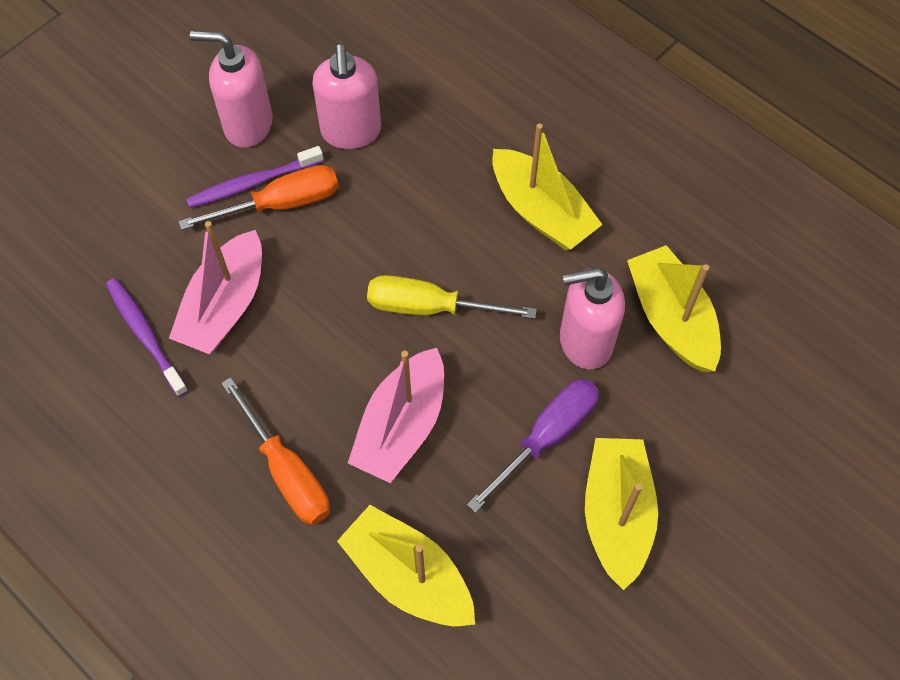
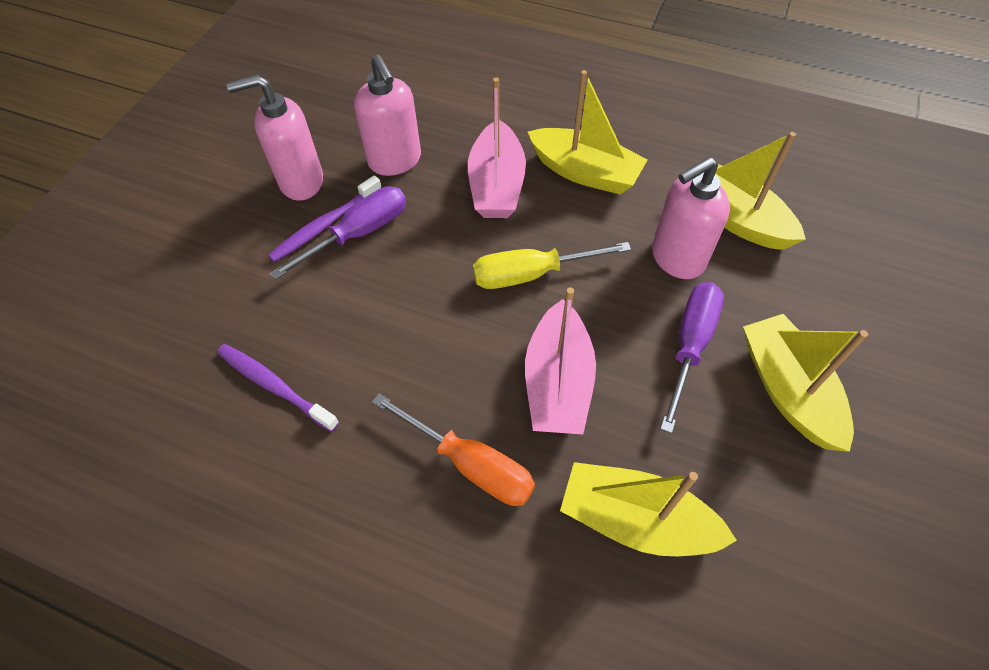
camera: 20 degrees left, 5 degrees down
(225, 306) = (343, 334): pink boat -> pink boat (496, 185)
(281, 204) = (359, 233): orange screwdriver -> purple screwdriver

